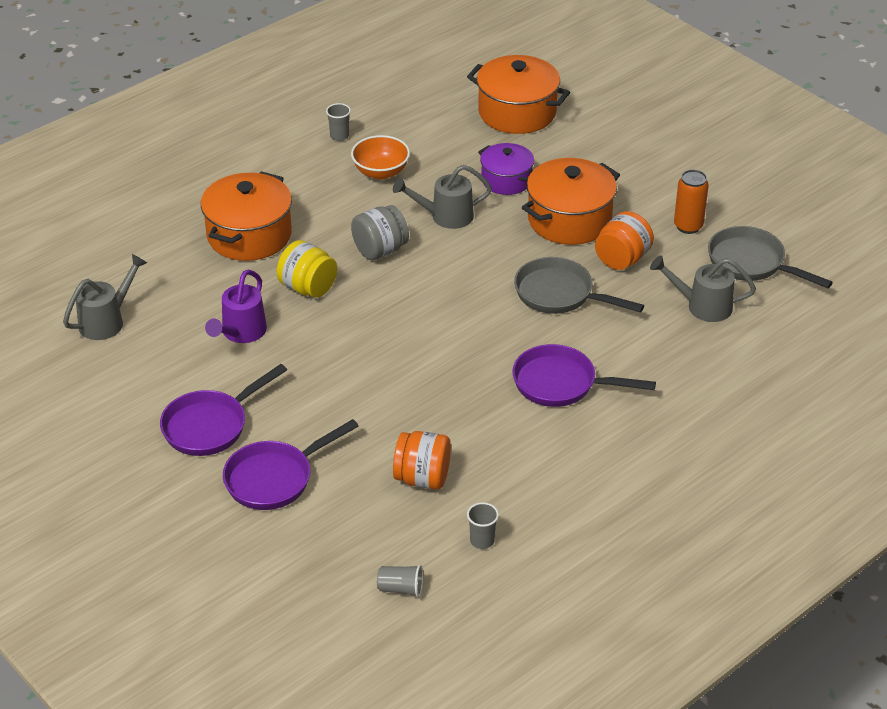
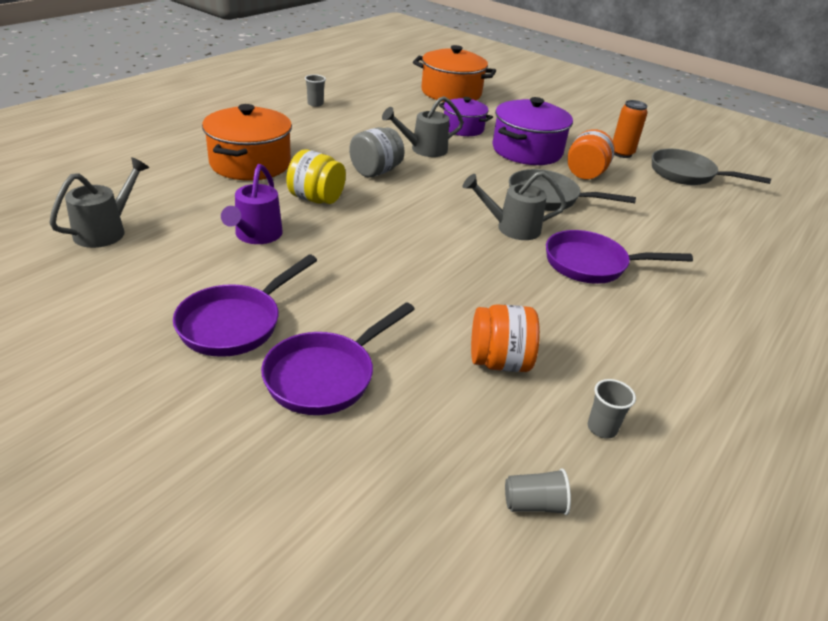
camera: 15 degrees left, 5 degrees down
(381, 172) = (357, 124): orange bowl -> none
(569, 220) = (527, 151): orange pot -> purple pot
(702, 306) = (672, 203): grey watering can -> grey watering can (512, 228)

